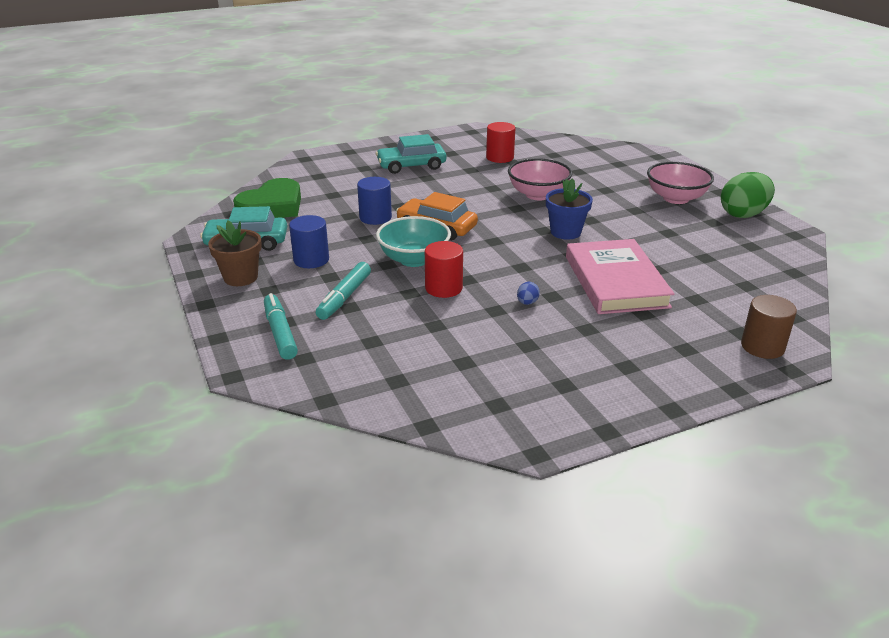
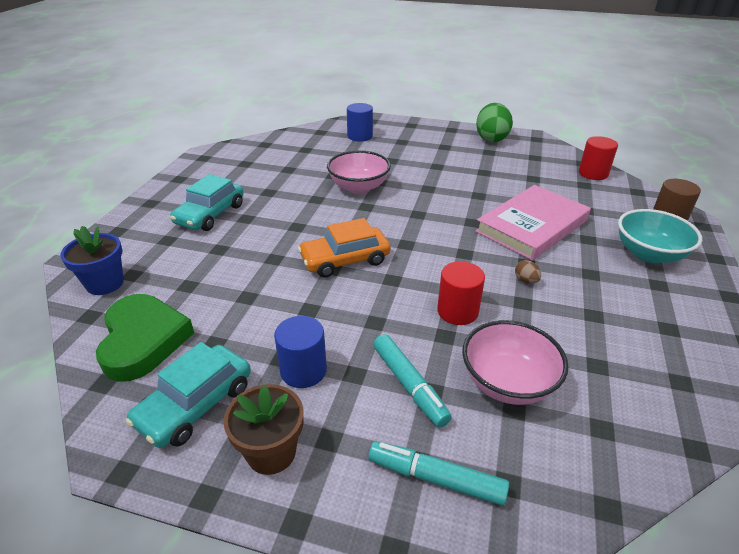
camera: 50 degrees left, 5 degrees up
(375, 217) = (276, 283): blue cylinder -> blue cylinder (360, 136)
(414, 259) = (386, 302): turquoise bowl -> turquoise bowl (649, 254)
(500, 157) = (271, 170): red cylinder -> red cylinder (593, 173)
(527, 302) = (526, 280): blue egg -> brown egg
(565, 232) = (434, 207): blue flower pot -> blue flower pot (105, 283)
(615, 281) = (532, 226): pink book -> pink book turned 75 degrees counterclockwise
(676, 198) = (440, 145): pink bowl -> pink bowl (507, 383)

